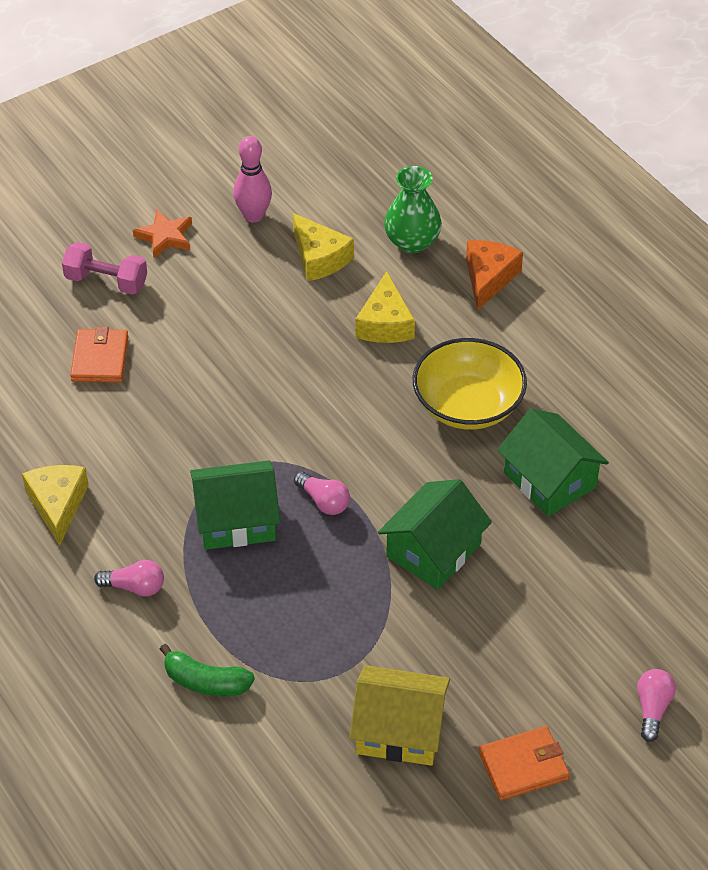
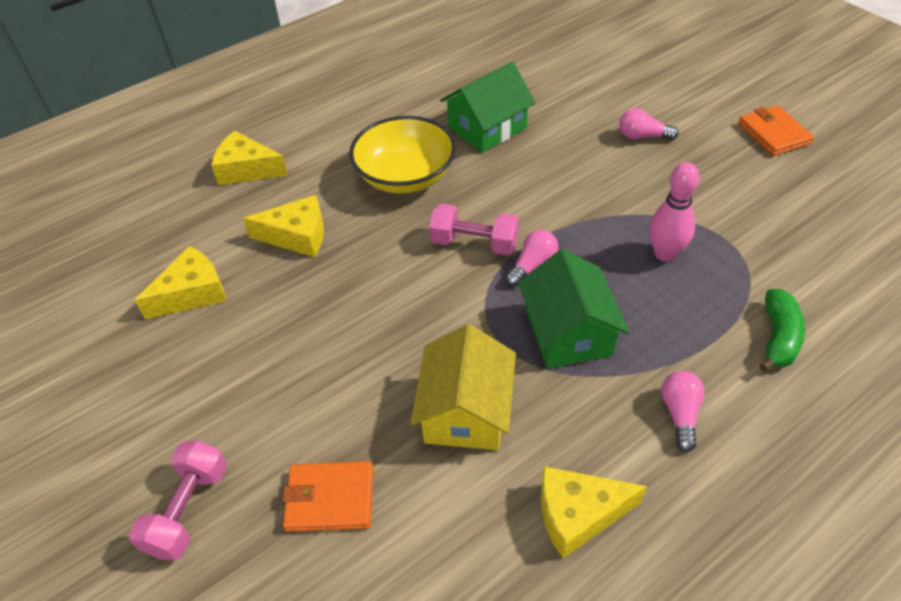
camera: 90 degrees left, 0 degrees up
(165, 236) = (119, 449): orange star -> none
(253, 216) = (107, 358): pink bowling pin -> pink bowling pin (665, 254)
(360, 458) = (474, 243): none -> pink dumbbell
(399, 730) = (772, 201): yellow house -> yellow house (466, 411)
(412, 242) = (185, 222): green vase -> none
(433, 550) = (576, 190): green house -> none
(488, 278) = (247, 169): orange cheese -> yellow cheese
(652, 709) = (695, 76): pink light bulb -> pink light bulb (642, 136)

